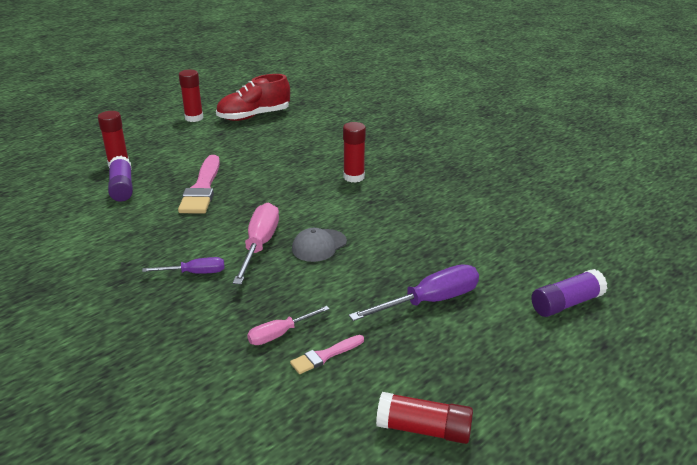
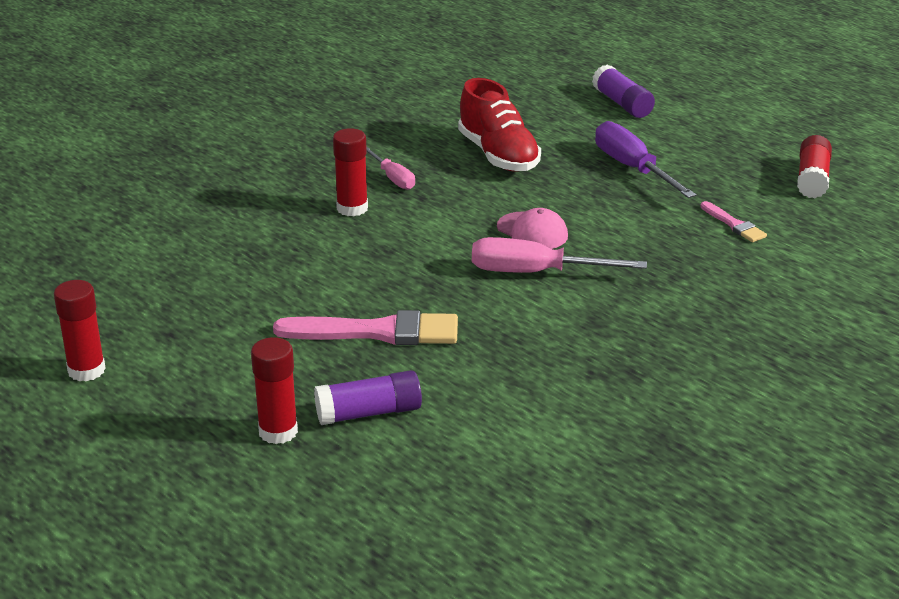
camera: 90 degrees left, 0 degrees up
(195, 273) = (604, 315): purple screwdriver -> none
(254, 116) = (101, 303): red shoe -> red shoe (498, 155)
(280, 334) = (708, 251): pink screwdriver -> pink screwdriver (393, 178)
(319, 245) = (532, 231): grey cap -> pink cap

